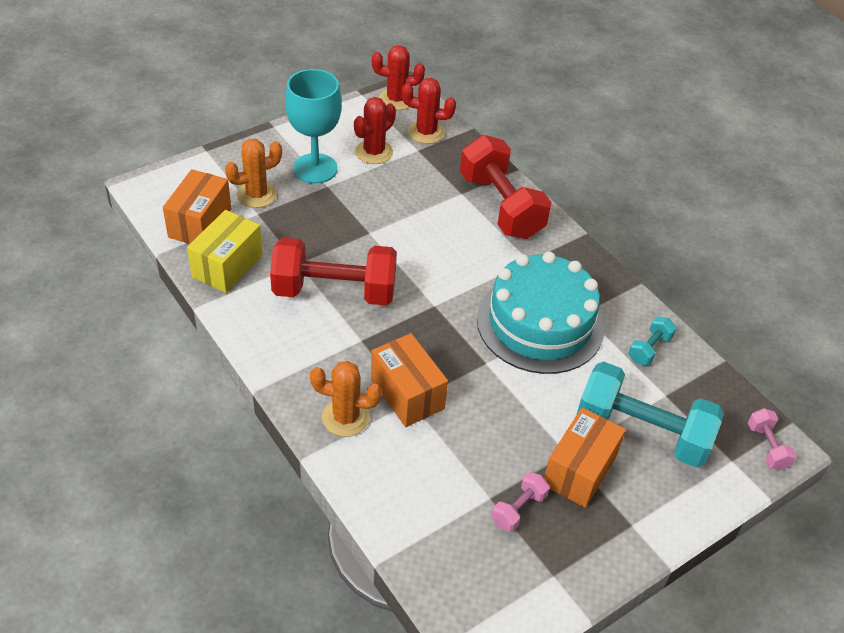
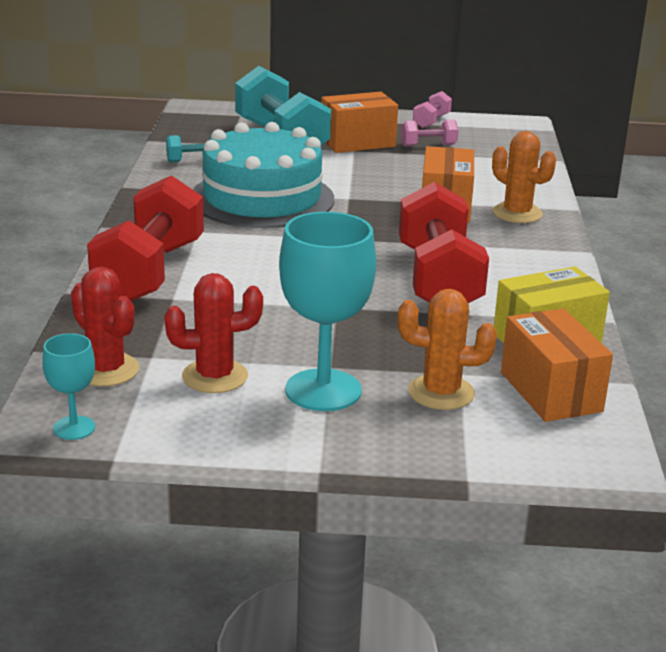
camera: 140 degrees left, 20 degrees down
(200, 223) = (550, 392): orange box -> orange box turned 75 degrees counterclockwise
(334, 291) = (438, 280): red dumbbell -> red dumbbell turned 45 degrees clockwise
(396, 99) = (74, 428): red cactus -> turquoise goblet
(767, 447) = (204, 111): pink dumbbell -> pink dumbbell (431, 121)

